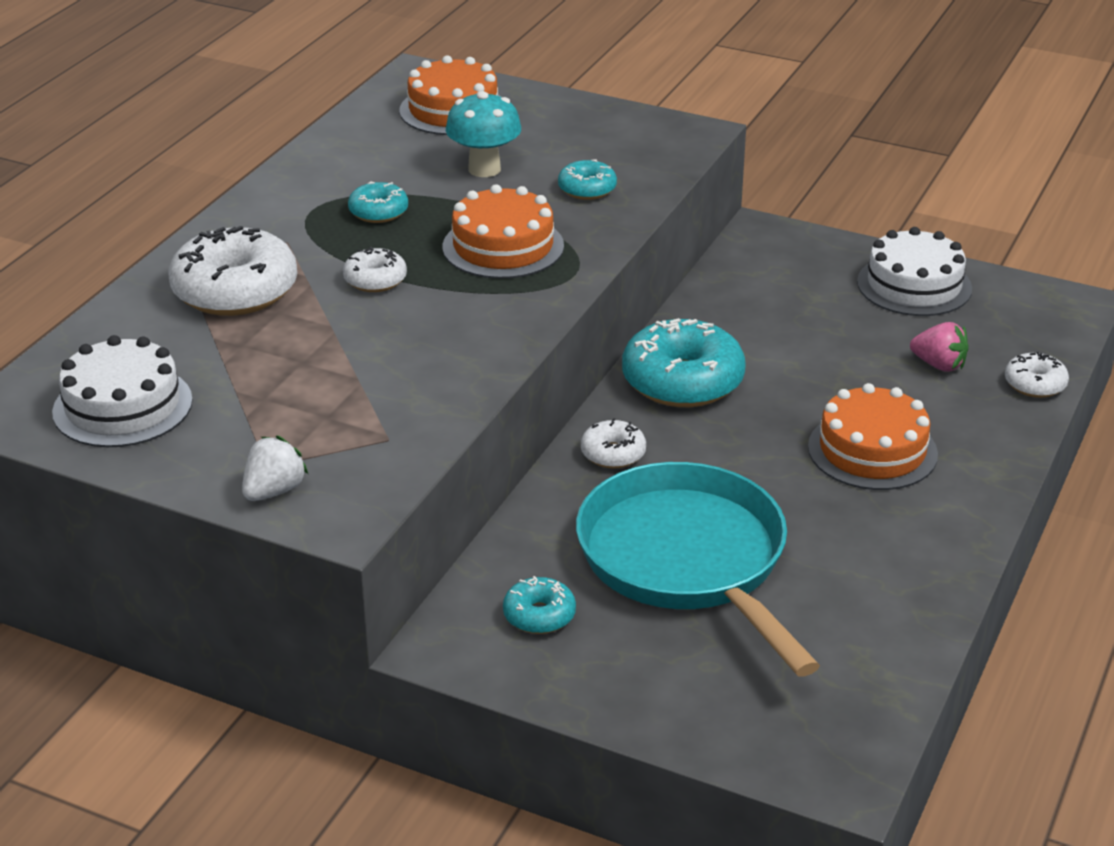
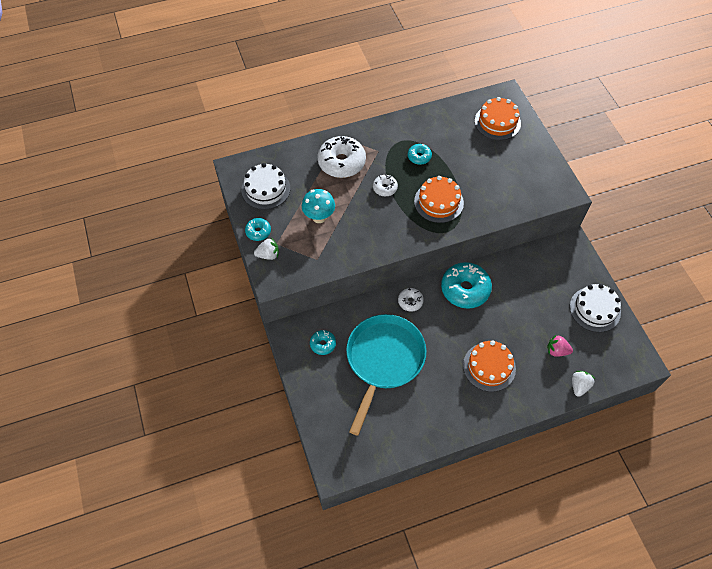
camera: 45 degrees right, 25 degrees up
(484, 169) = (474, 160): turquoise mushroom -> turquoise mushroom (319, 217)
(587, 189) = (496, 195): turquoise donut -> turquoise donut (258, 232)
(939, 365) = (557, 350): pink strawberry -> pink strawberry turned 120 degrees clockwise
(1035, 384) = (579, 386): white donut -> white strawberry

